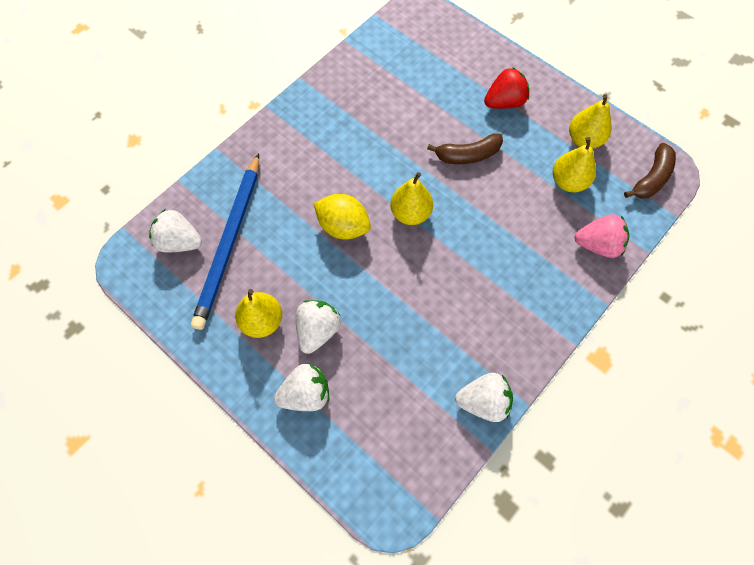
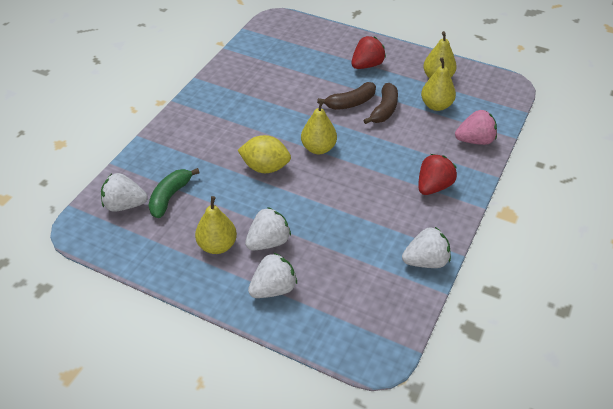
camera: 15 degrees left, 20 degrees down
(230, 242) = (170, 197): blue pencil -> green banana
(318, 330) = (268, 242): white strawberry -> white strawberry turned 45 degrees clockwise
(526, 300) = (433, 186): none -> red strawberry
(651, 178) = (498, 92): brown banana -> brown banana (384, 110)

